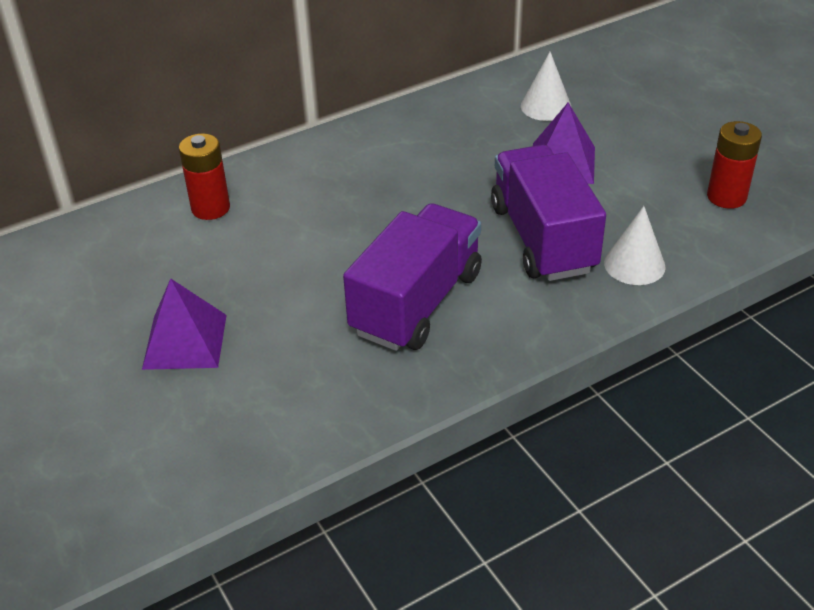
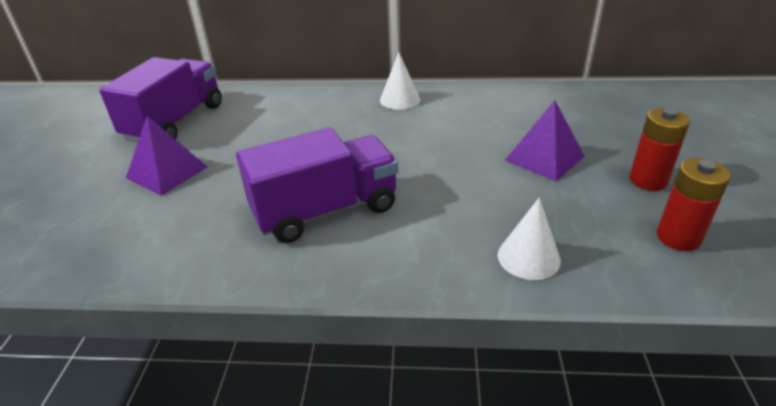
camera: 35 degrees right, 5 degrees down
(210, 208) = (279, 105): red battery -> red battery (648, 180)
(543, 238) = (470, 205): purple truck -> purple truck (175, 122)
(546, 106) = (571, 117): white cone -> white cone (400, 99)

